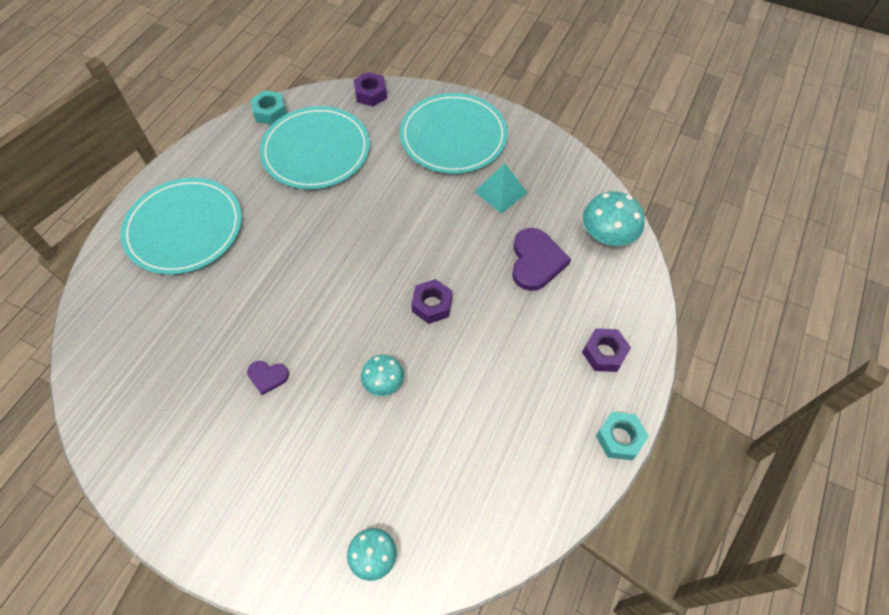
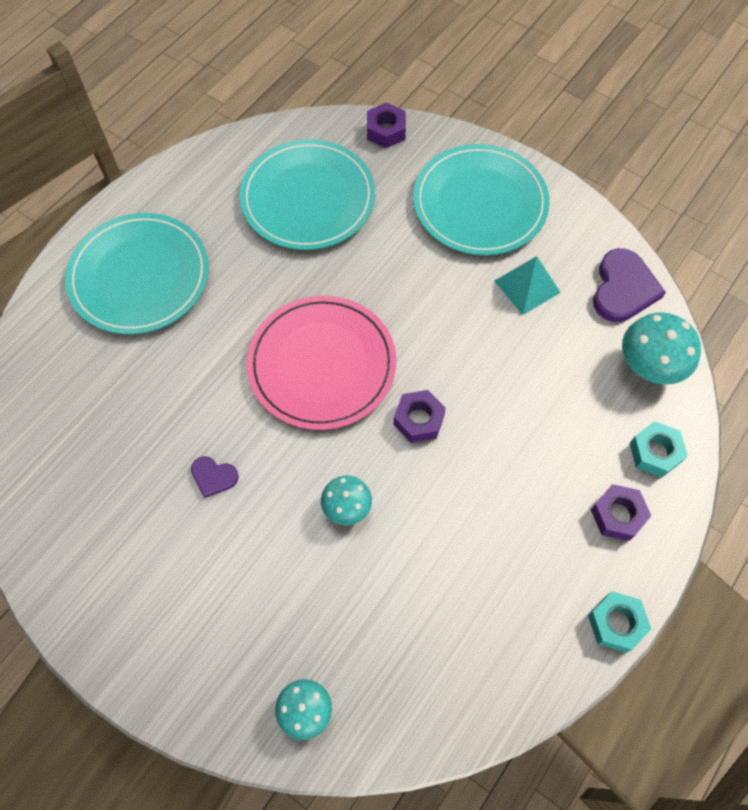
camera: 10 degrees right, 5 degrees up
(270, 112) = (259, 139): turquoise nut -> turquoise nut (655, 452)
(346, 274) = (322, 364): none -> pink plate
(536, 261) = (555, 384): purple heart -> purple heart (623, 288)

